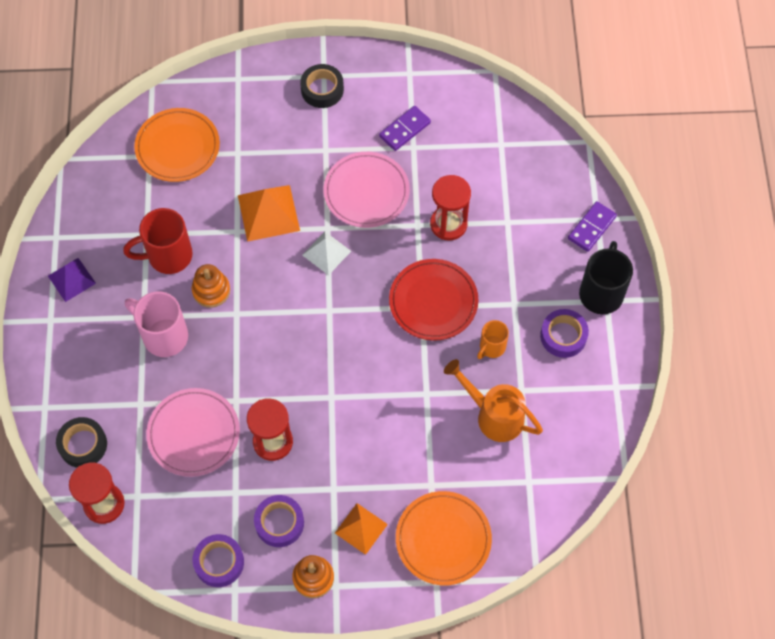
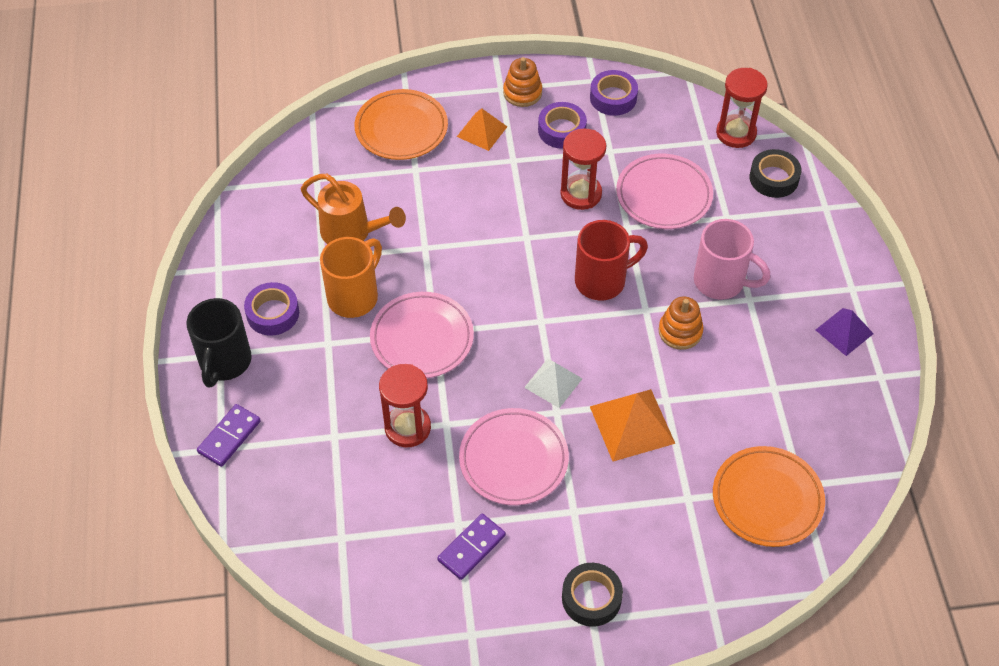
camera: 175 degrees right, 10 degrees down
(168, 256) = (740, 365): red mug -> red mug (602, 280)
(433, 302) = (422, 338): red plate -> pink plate
(491, 347) = (354, 296): orange mug -> orange mug, size x1.72

